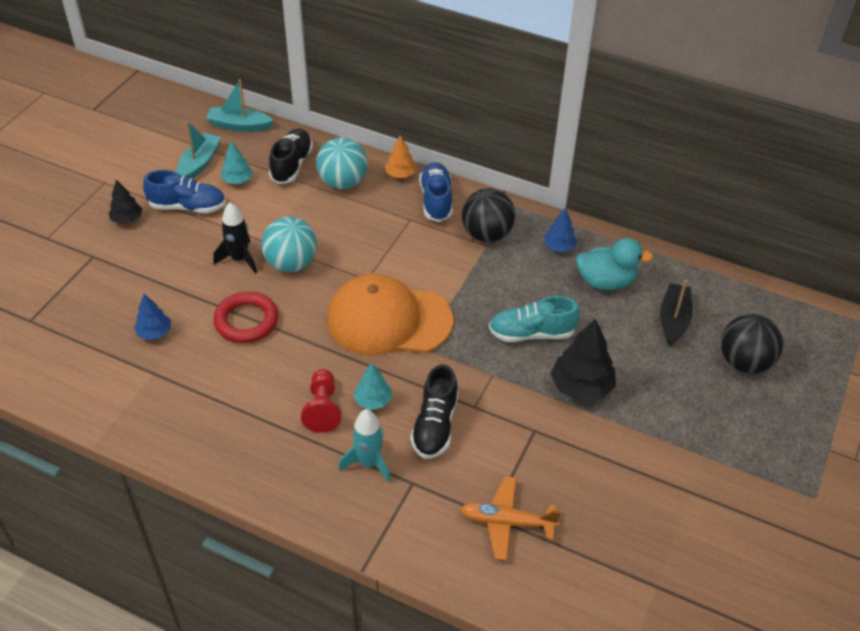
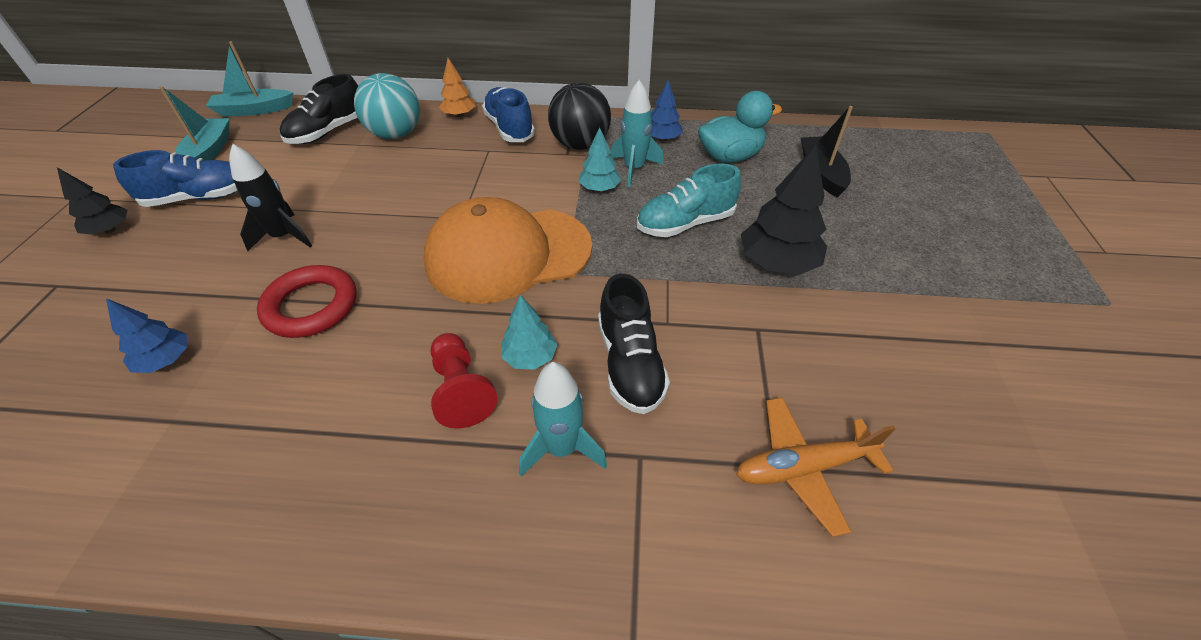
camera: 20 degrees left, 0 degrees up
(237, 180) = (263, 158): turquoise tree -> turquoise tree (599, 188)
(291, 165) = (328, 131): black shoe -> black shoe turned 135 degrees counterclockwise
(291, 263) = (357, 225): turquoise ball -> none
(519, 271) = (634, 169): none -> turquoise rocket
(744, 362) = (919, 192): black ball -> none

